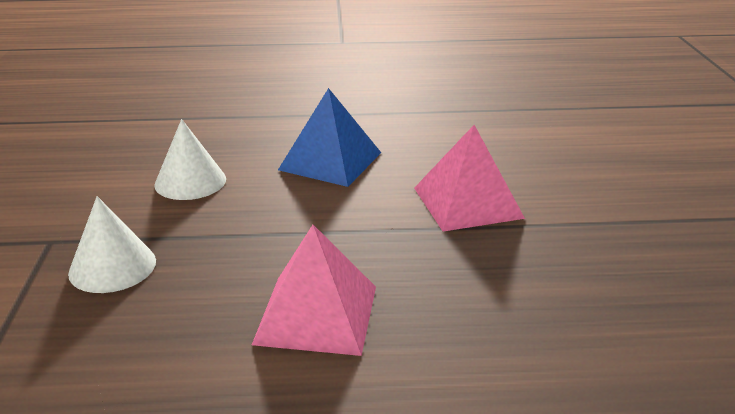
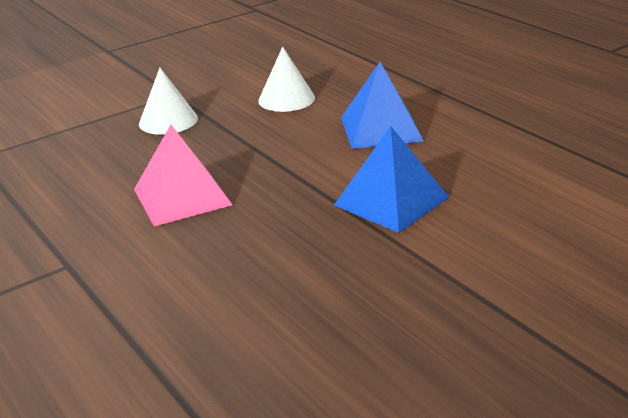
camera: 60 degrees right, 0 degrees up
(467, 202) = (391, 201): pink pyramid -> blue pyramid

